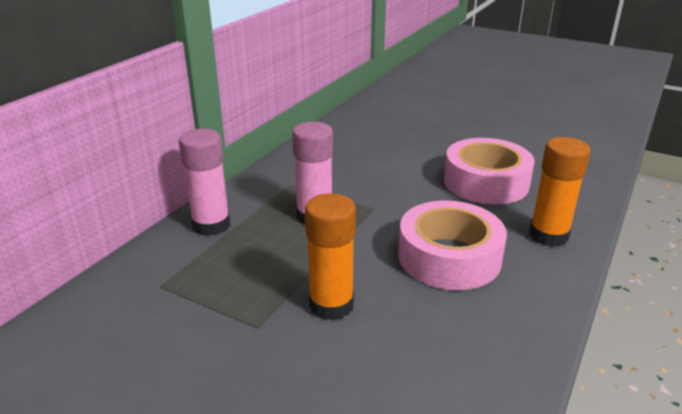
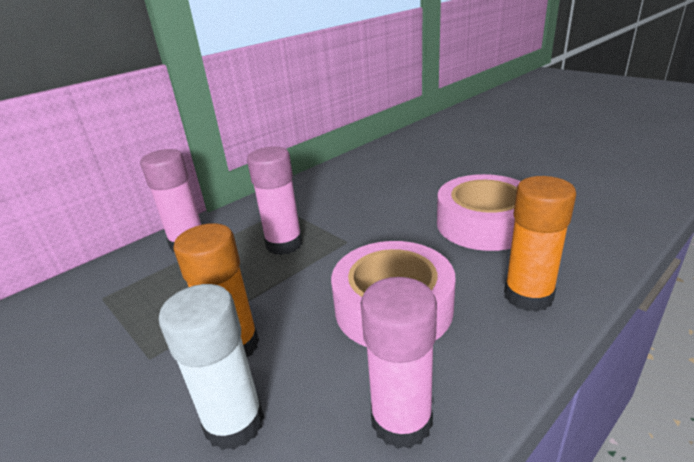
camera: 20 degrees right, 0 degrees up
(375, 358) = (234, 423): none -> white glue stick
(502, 333) = (401, 421): none -> pink glue stick

